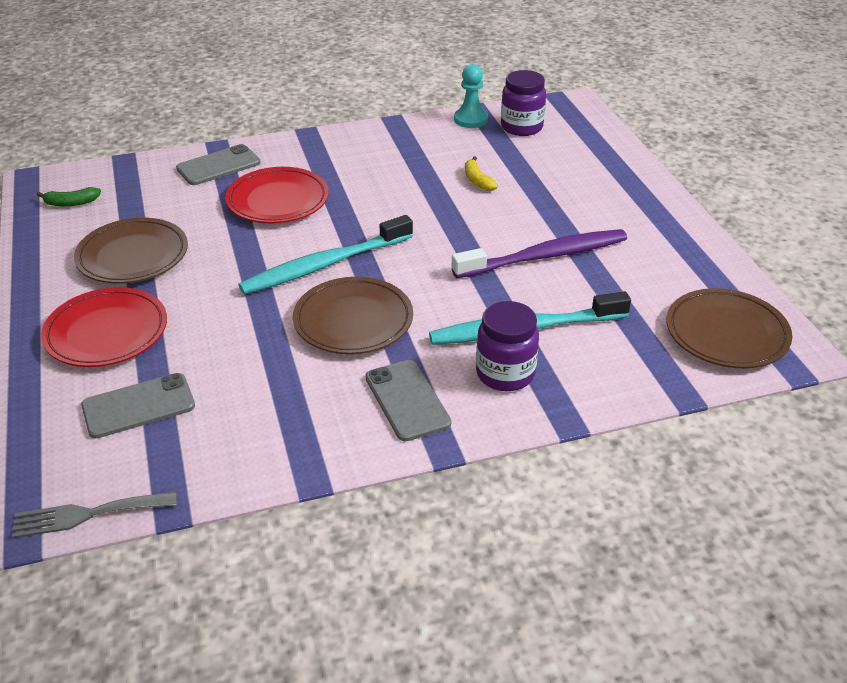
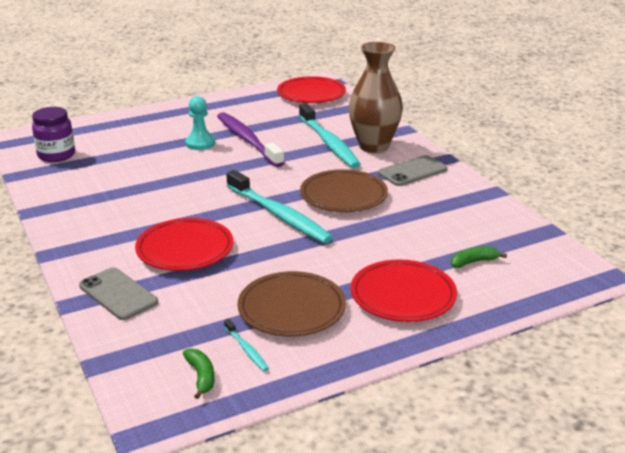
camera: 100 degrees left, 10 degrees down
(87, 514) = (576, 258): grey fork -> none
(89, 227) = (246, 349): none -> turquoise toothbrush
(138, 406) = (473, 262): grey phone -> green banana
(470, 119) = (38, 176): turquoise pawn -> turquoise pawn (200, 143)
(477, 180) = (146, 167): yellow banana -> none
(505, 374) = (374, 146): purple jar -> brown vase
(726, 334) = (311, 94): brown plate -> red plate

